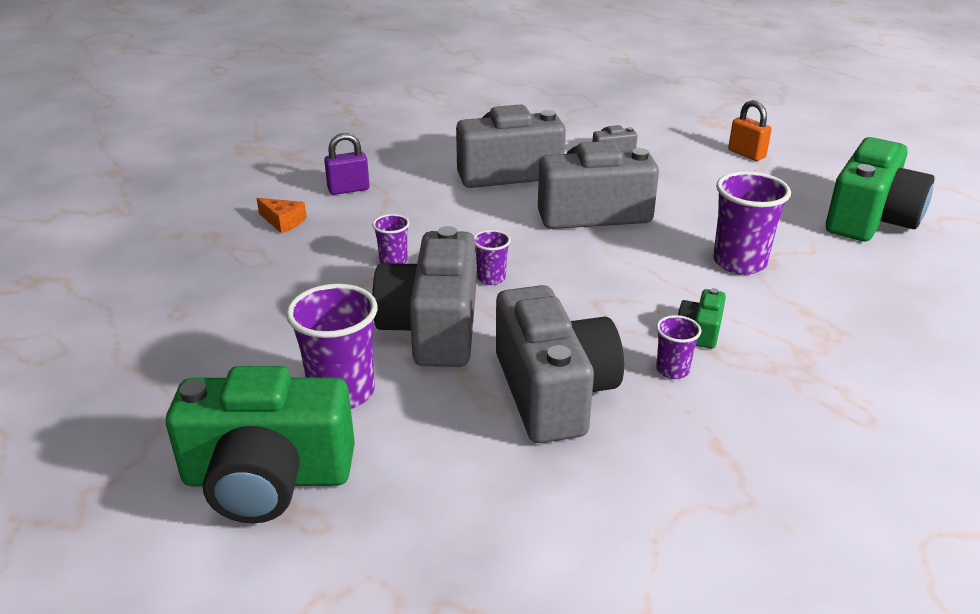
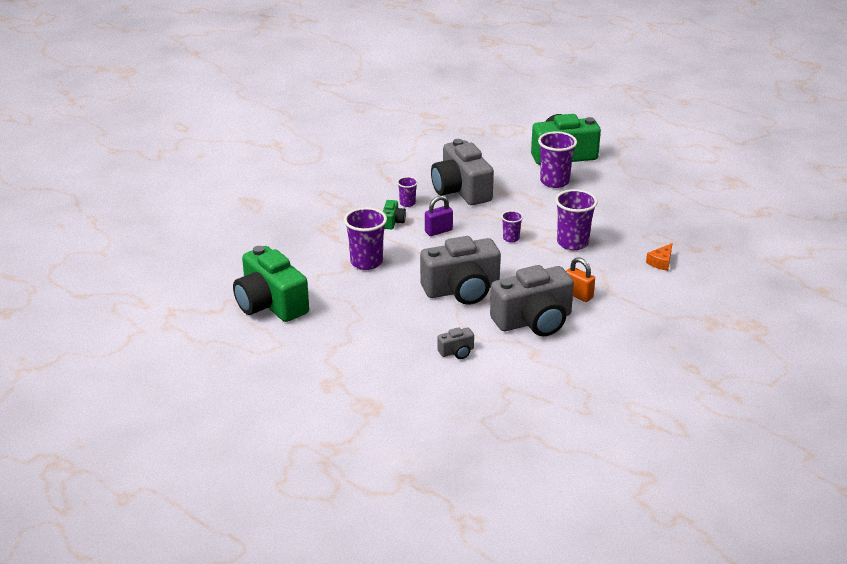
camera: 170 degrees right, 0 degrees up
(283, 222) = (661, 262): orange cheese -> orange cheese turned 75 degrees counterclockwise
(348, 189) = (640, 292): purple padlock -> purple padlock (438, 231)
(393, 261) = (572, 243): purple cup -> purple cup, size x1.90
(433, 328) = (529, 210): grey camera -> none
(746, 154) = (344, 362): orange padlock -> orange padlock (578, 295)
(870, 219) = (270, 304): green camera -> green camera turned 60 degrees counterclockwise

